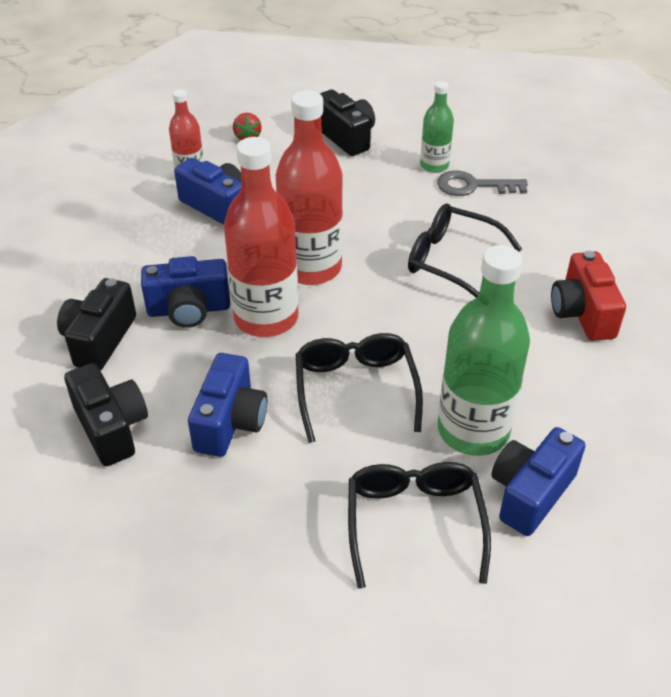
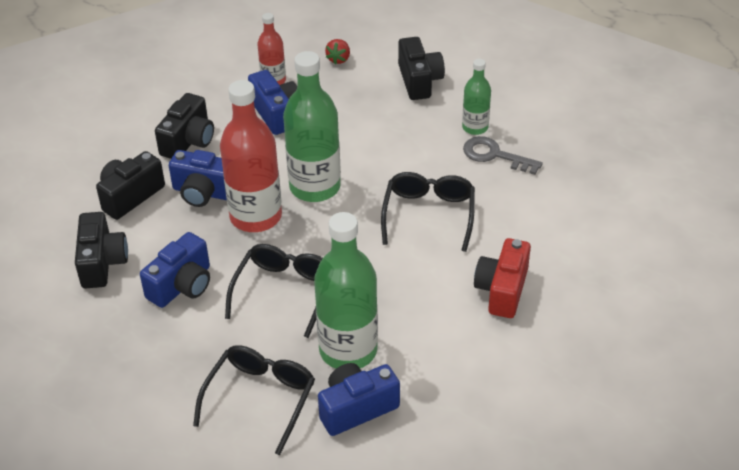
camera: 25 degrees right, 0 degrees up
(133, 260) = (188, 141): none -> black camera
(311, 268) = (315, 187): red bottle -> green bottle
(452, 261) = (429, 214): black glasses -> black glasses turned 45 degrees clockwise

